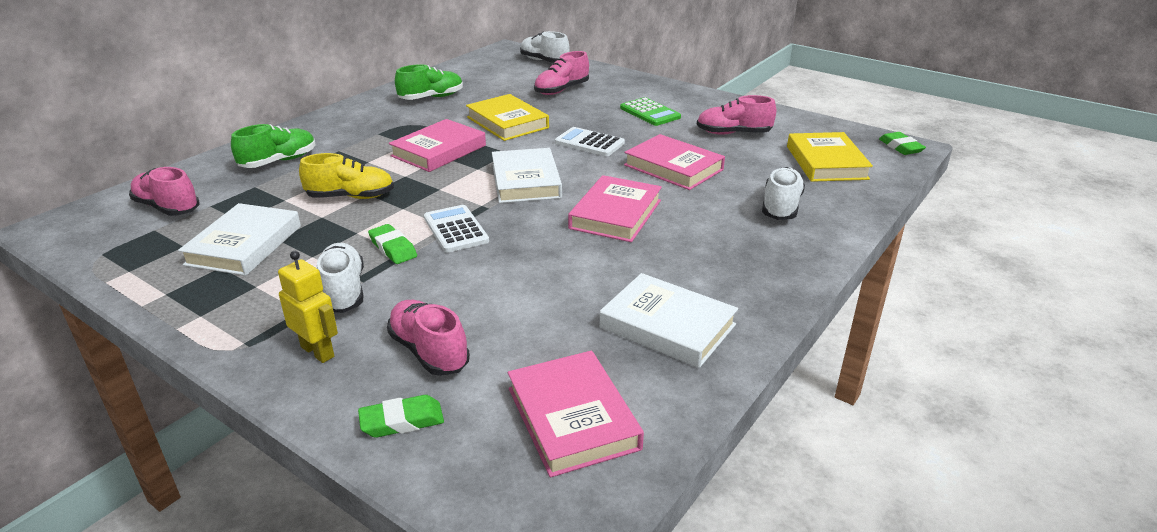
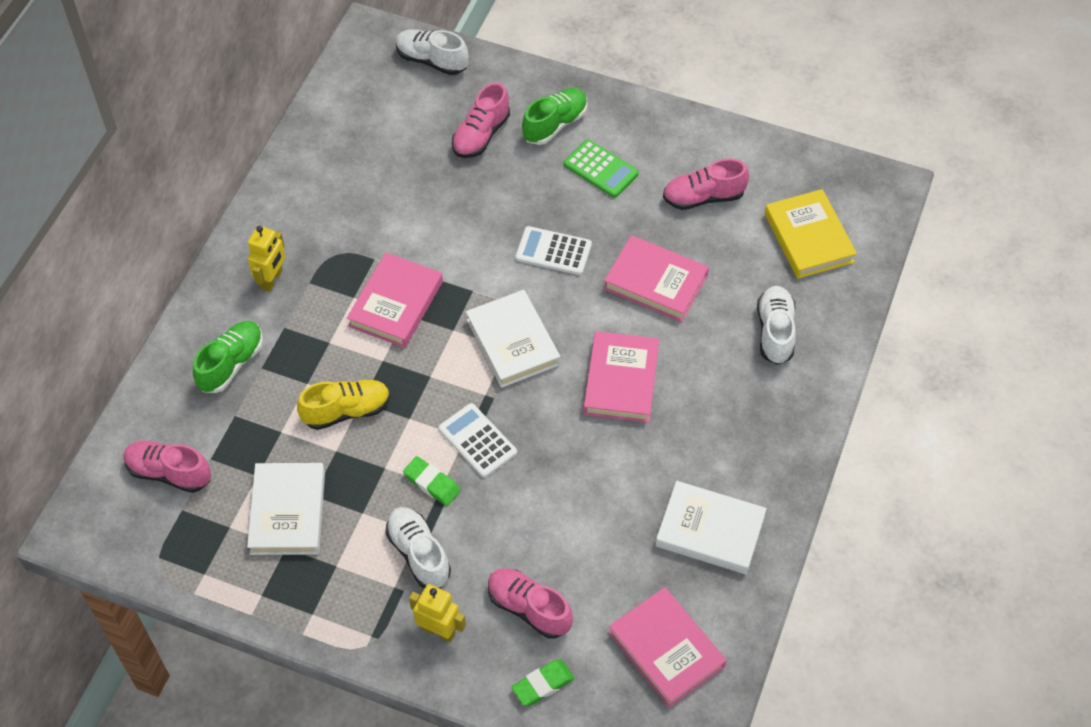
camera: 15 degrees left, 25 degrees up
(350, 129) = (272, 279): none -> yellow robot
(431, 98) = (331, 187): green shoe -> green shoe (555, 124)
(507, 122) = (446, 226): yellow book -> none
(900, 147) = (881, 189): green eraser -> none

